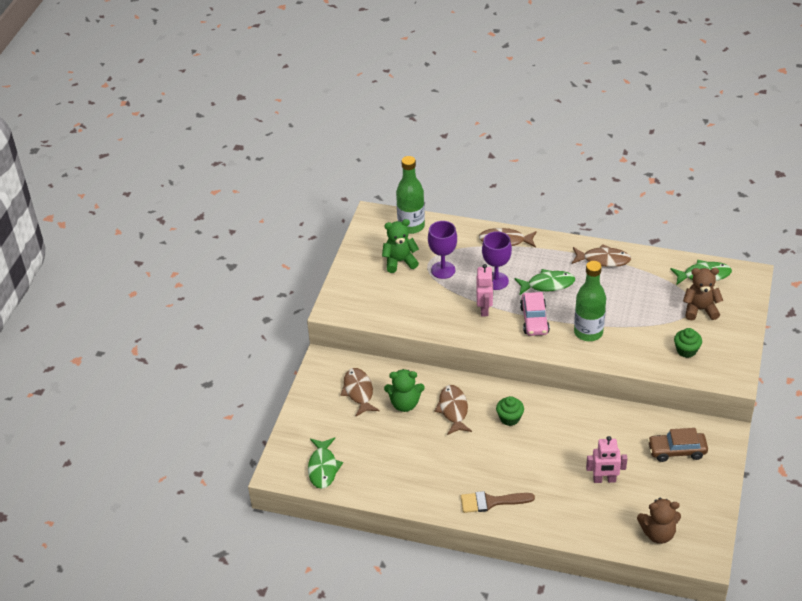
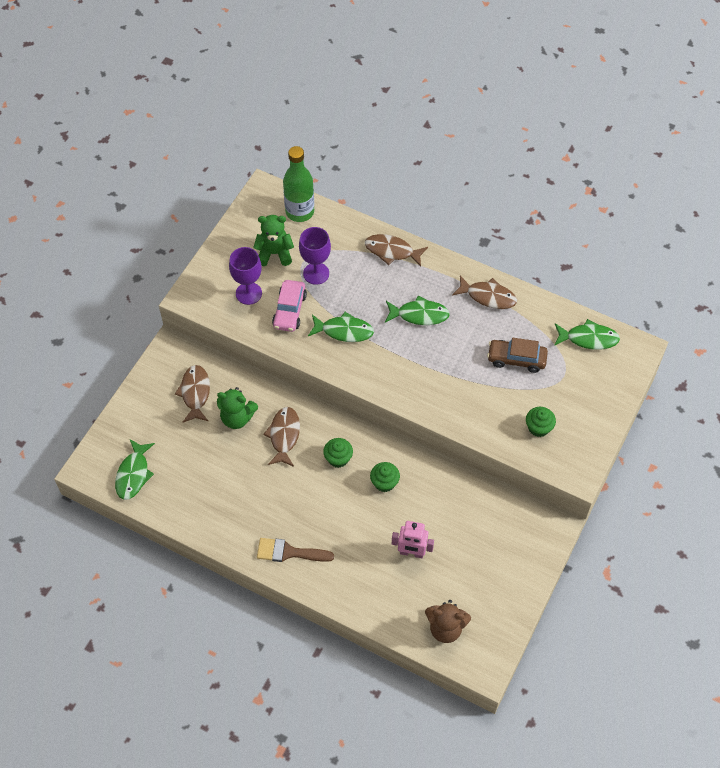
camera: 10 degrees right, 15 degrees up
(484, 309) = (344, 331): pink robot -> green fish
(496, 281) = (367, 299): purple goblet -> purple goblet (248, 293)
(534, 320) = (391, 355): pink car -> pink car (289, 310)
(559, 429) = (384, 482): none -> green cupcake
(588, 332) = (443, 383): green bottle -> none
(677, 451) = (497, 536): brown car -> brown car (516, 359)
(700, 309) = (570, 380): brown teddy bear -> none

